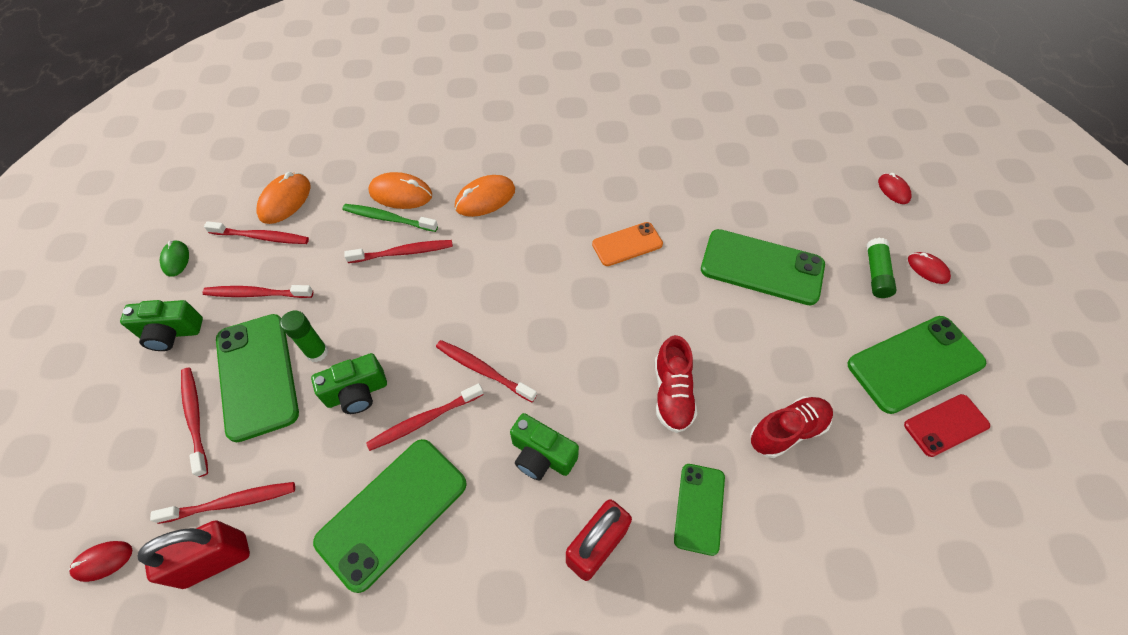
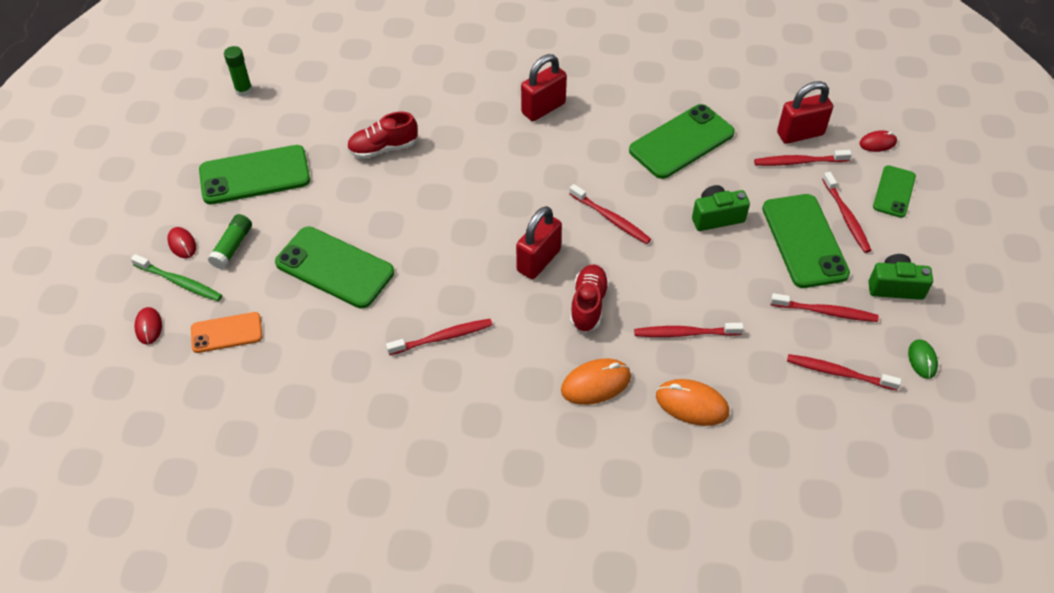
camera: 170 degrees left, 5 degrees down
(285, 200) = (824, 415): orange mouse -> none
(317, 352) = (756, 252): green glue stick -> green glue stick (244, 90)
(388, 218) = (704, 375): green toothbrush -> green toothbrush (180, 282)
(424, 420) = (660, 191): red toothbrush -> red toothbrush (442, 337)
(541, 455) = (571, 158): green camera -> none
(557, 306) = (538, 260): none -> red padlock
(627, 244) = (455, 309): orange phone -> orange phone (226, 333)
(672, 393) = (460, 182): red shoe -> red shoe (588, 305)
(699, 508) = (467, 117): green phone -> green phone (894, 192)
(946, 425) = (263, 136): red phone -> none

